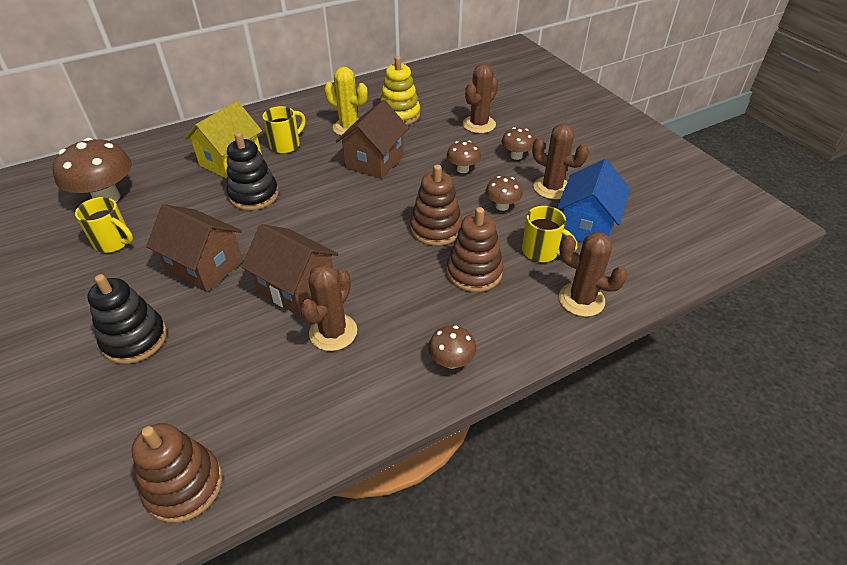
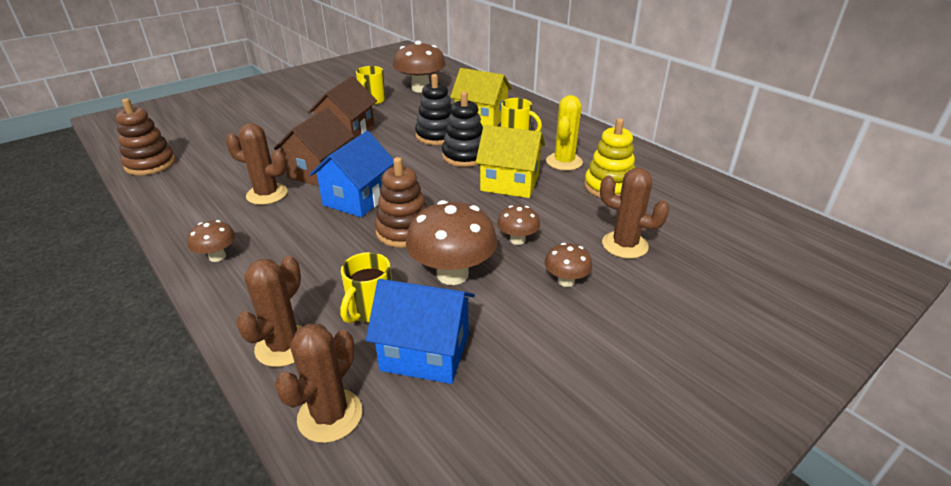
camera: 80 degrees right, 10 degrees down
(135, 339) = (276, 126): black stacking toy -> black stacking toy (465, 156)
(369, 257) = (357, 199): none -> blue house
(374, 161) = (510, 183): brown house -> yellow house
(474, 272) = (336, 261): brown stacking toy -> none
(502, 206) = (452, 274): brown mushroom -> brown mushroom, size x1.92
(552, 188) = (503, 317): brown cactus -> brown cactus (330, 415)

